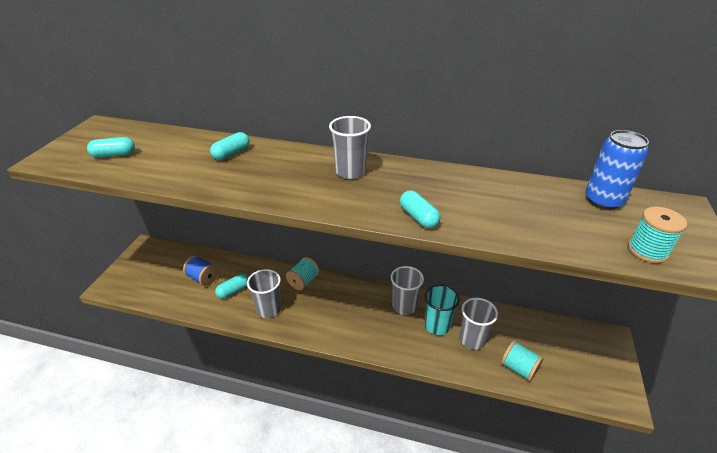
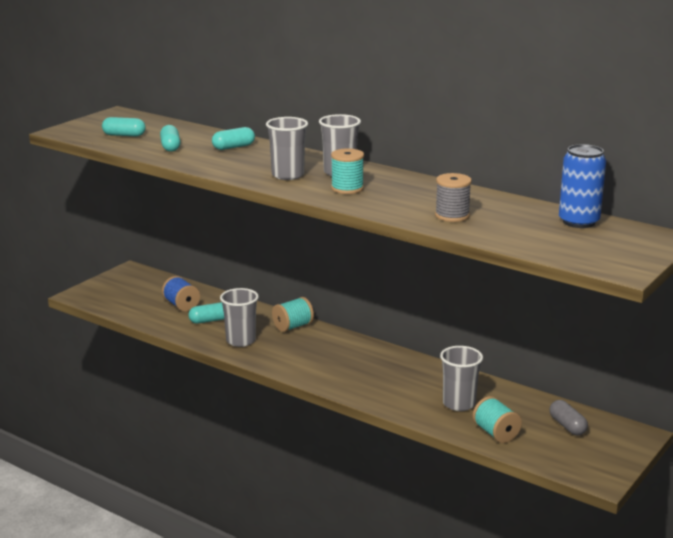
camera: 20 degrees right, 15 degrees down
(404, 306) = (398, 365): grey cup -> grey cup (287, 175)
(418, 217) = (376, 207): turquoise capsule -> turquoise capsule (170, 147)
(437, 326) = (425, 386): turquoise cup -> none
(495, 216) = (452, 216): none -> grey spool
(561, 342) = (567, 426): none -> grey capsule
(647, 251) = (574, 253): turquoise spool -> turquoise spool (347, 188)

